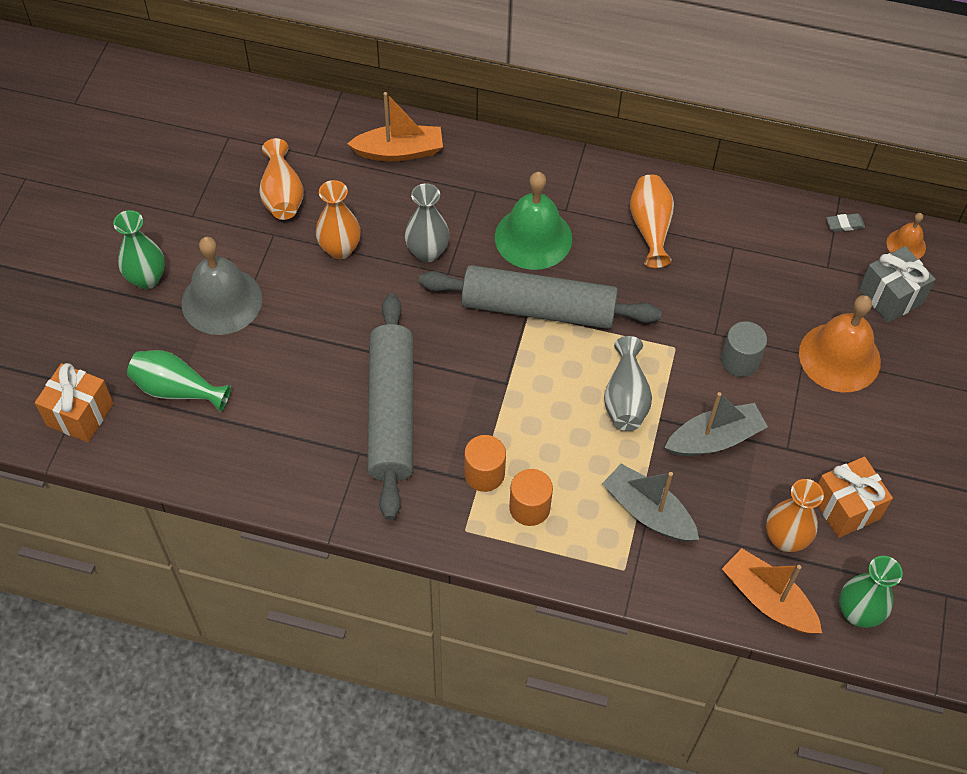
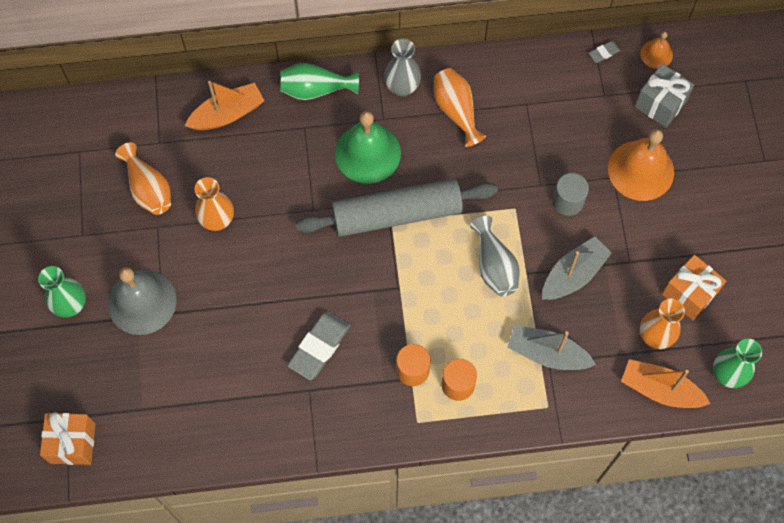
camera: 20 degrees left, 10 degrees up
(177, 390) = (141, 392): green vase -> green vase (315, 89)
(391, 412) = (319, 347): grey rolling pin -> grey eraser
(427, 252) = (289, 197): grey vase -> grey vase (402, 87)

